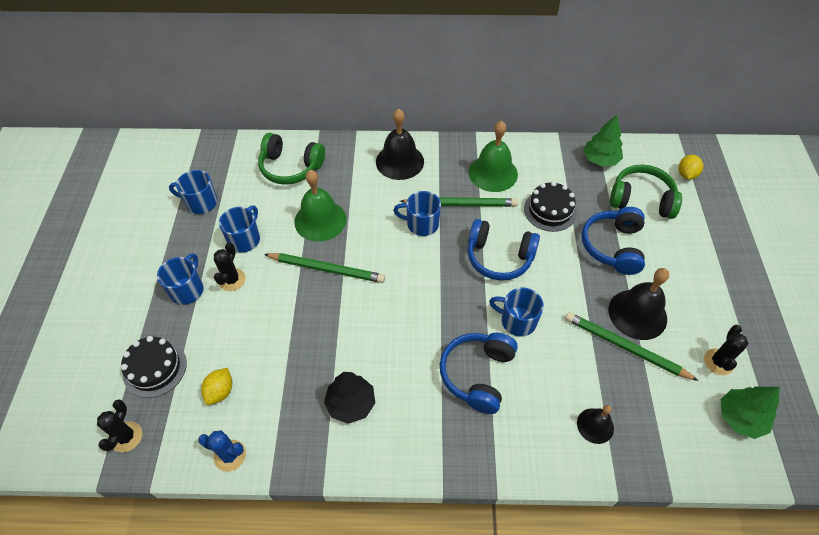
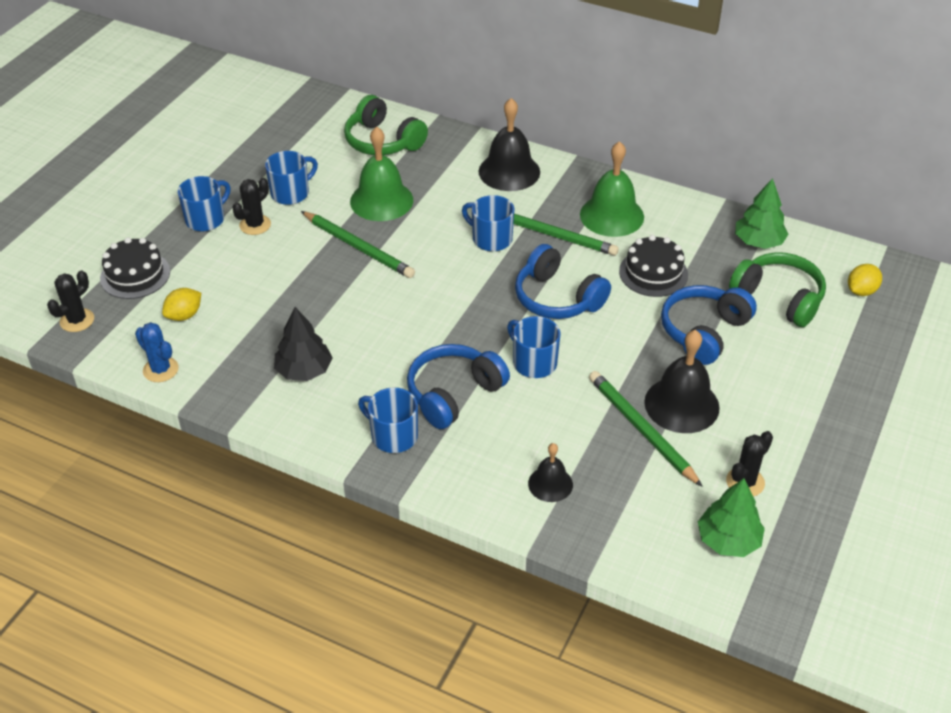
camera: 25 degrees right, 10 degrees down
(201, 203) = (267, 146): blue mug -> blue mug (393, 436)

